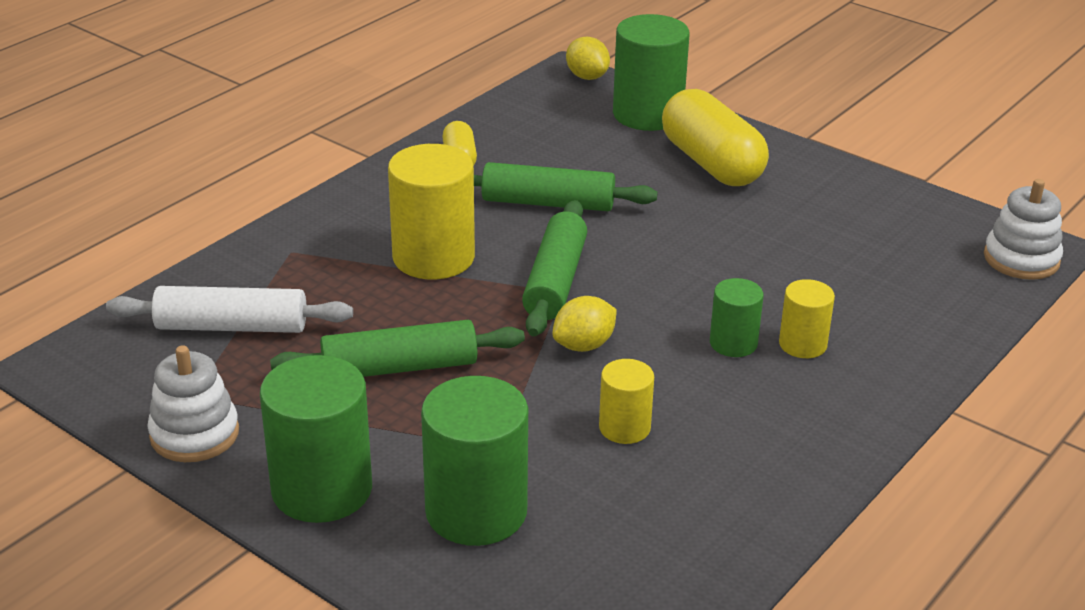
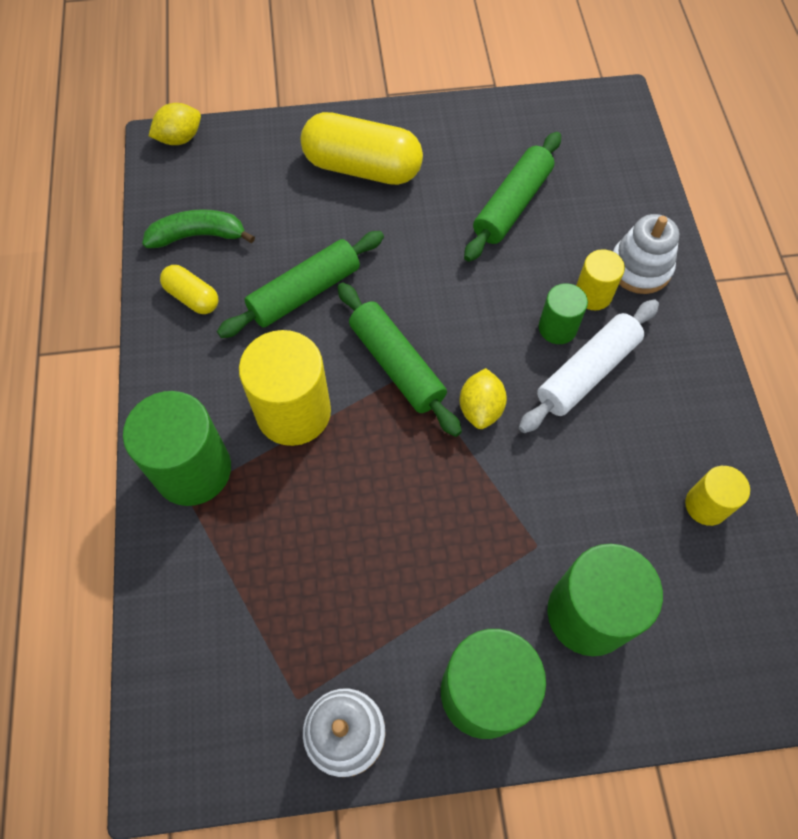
camera: 45 degrees left, 30 degrees up
(232, 326) = (240, 609): white rolling pin -> white rolling pin (587, 372)
(399, 367) = (398, 537): green rolling pin -> green rolling pin (512, 205)
(516, 132) = (198, 236): none -> green banana
(587, 77) = (180, 138): yellow lemon -> yellow lemon turned 45 degrees counterclockwise
(624, 428) = (583, 459): yellow cylinder -> yellow cylinder (706, 505)
(647, 114) = (267, 148): green cylinder -> green cylinder (193, 470)
(1021, 259) = (619, 119): white stacking toy -> white stacking toy (640, 268)

